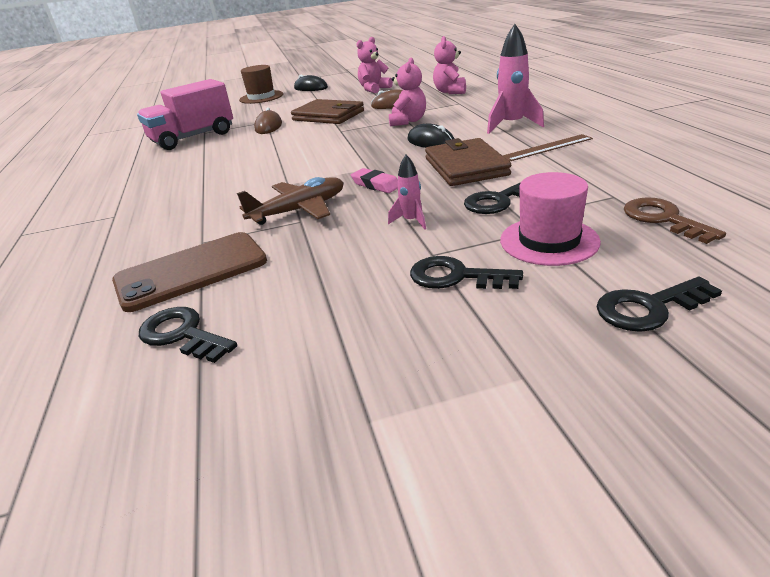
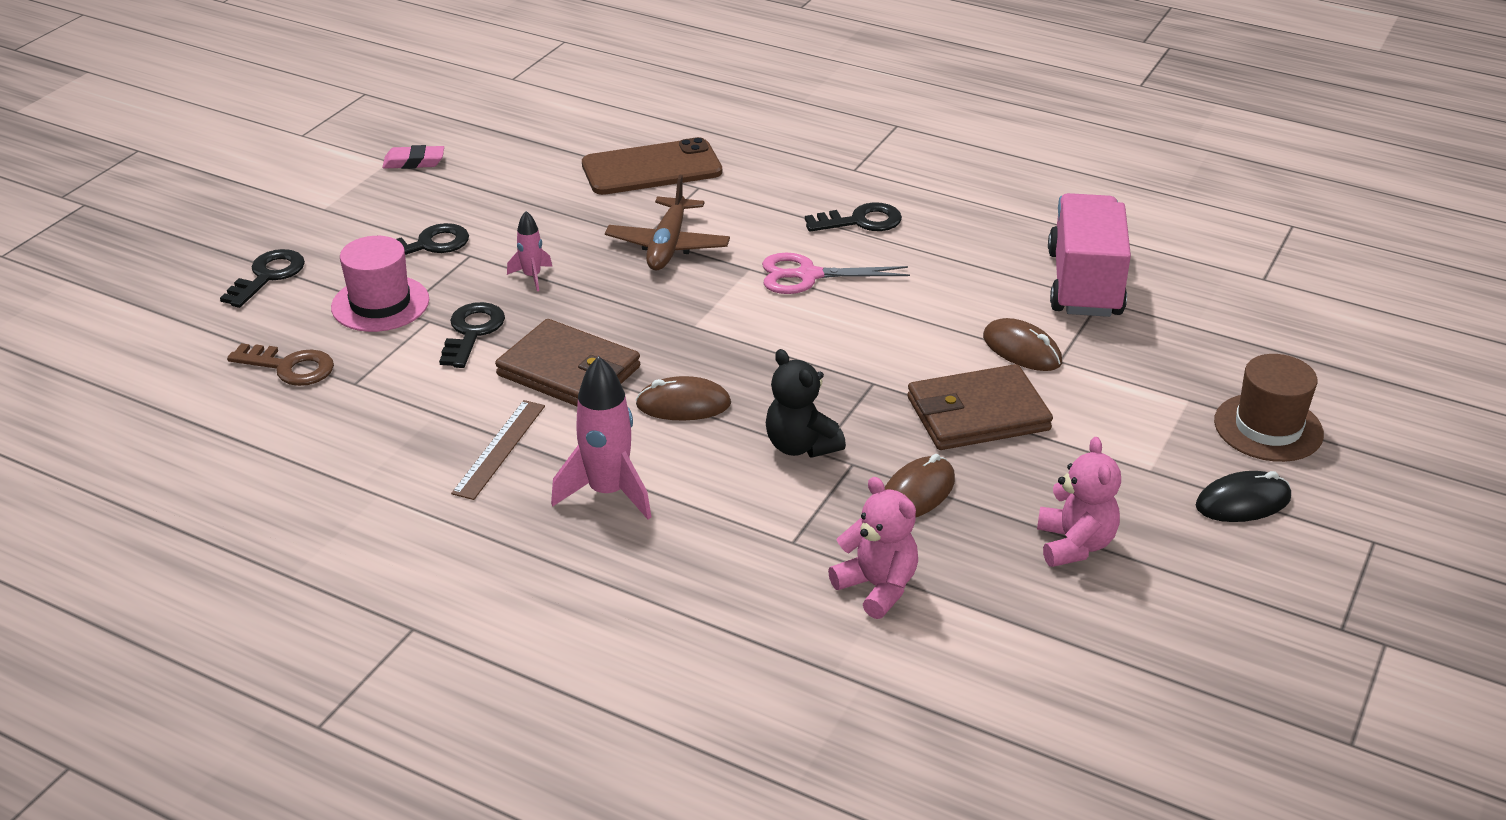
camera: 130 degrees right, 5 degrees up
(182, 334) = (570, 143): black key -> black key (861, 221)
(191, 271) = (651, 168): brown phone -> brown phone turned 60 degrees clockwise
(272, 172) = (808, 275): none -> pink scissors
(376, 185) = (639, 304): pink eraser -> pink eraser (414, 162)
(408, 121) = (801, 446): pink teddy bear -> black teddy bear
(431, 142) = (683, 404): black mouse -> brown mouse

